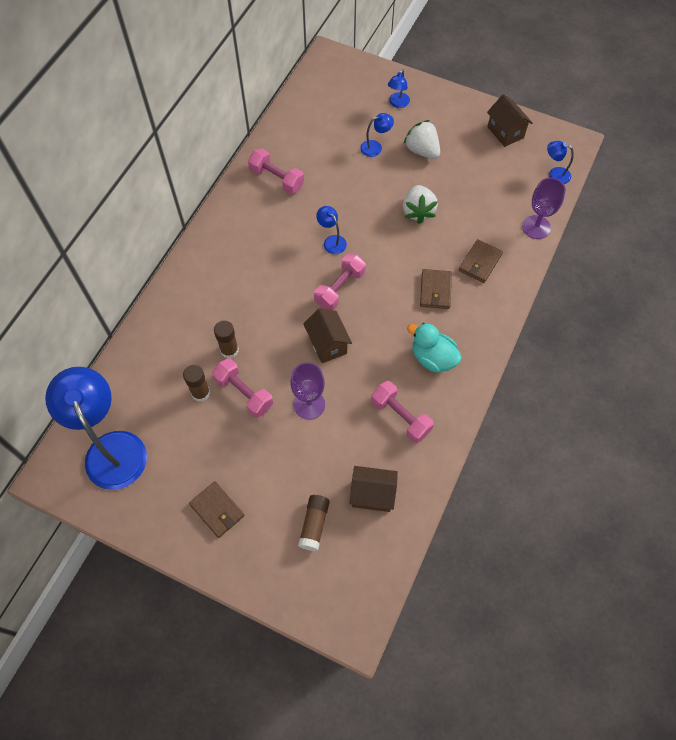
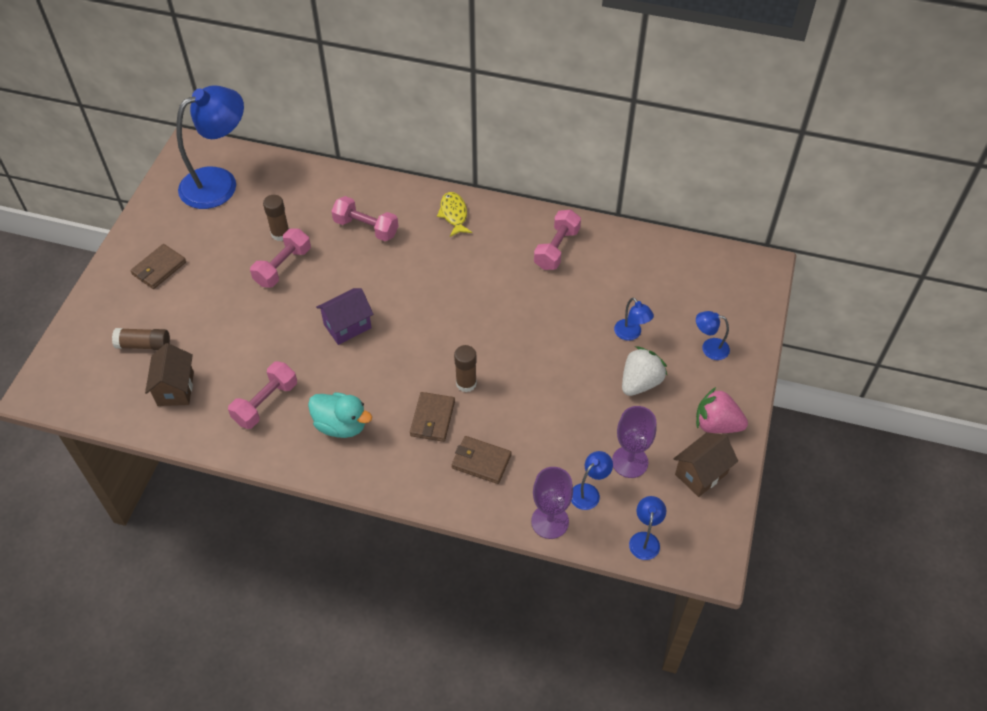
camera: 80 degrees right, 10 degrees down
(216, 247) = (454, 214): none -> yellow fish
(229, 350) = (330, 247): brown glue stick -> brown glue stick (466, 383)
(309, 404) = (274, 321): purple goblet -> purple goblet (630, 462)
(327, 344) = (347, 326): brown house -> purple house
(332, 241) = (482, 311): blue lamp -> blue lamp (589, 492)
(340, 288) = (420, 327): pink dumbbell -> pink dumbbell (366, 228)
(418, 211) = (544, 389): white strawberry -> none
(433, 358) = (341, 425): turquoise duck -> turquoise duck turned 90 degrees clockwise
(435, 290) = (432, 418): brown wallet -> brown wallet turned 75 degrees counterclockwise
(465, 114) = (716, 424): none -> pink strawberry

